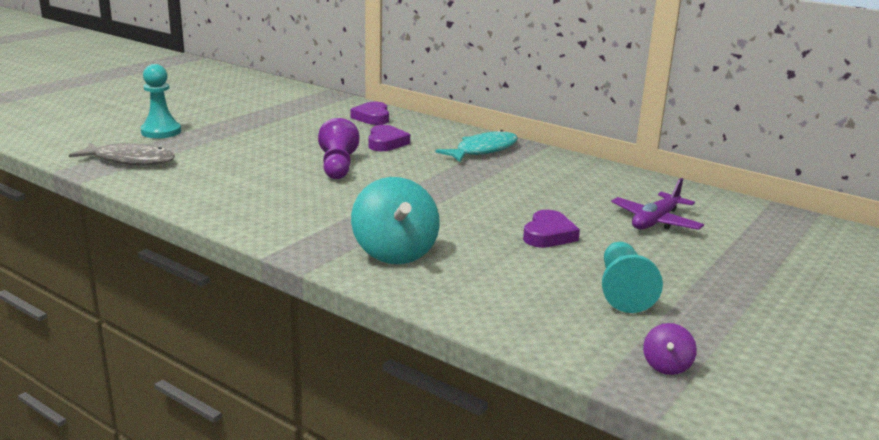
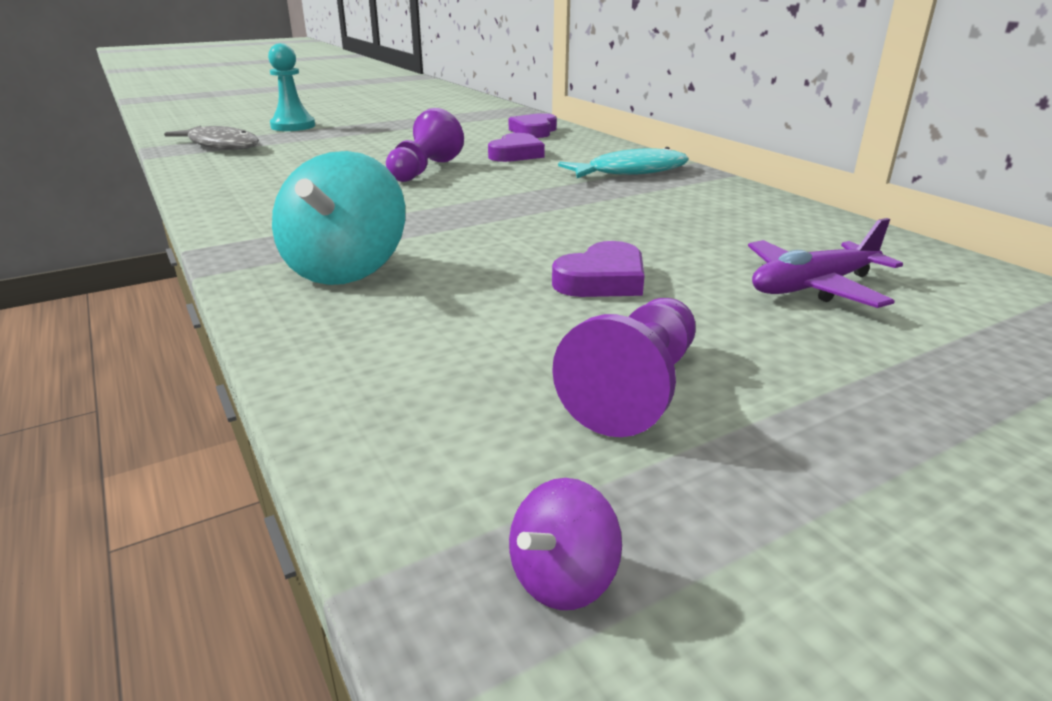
camera: 25 degrees right, 5 degrees up
(623, 291) = (635, 390): turquoise pawn -> purple pawn

